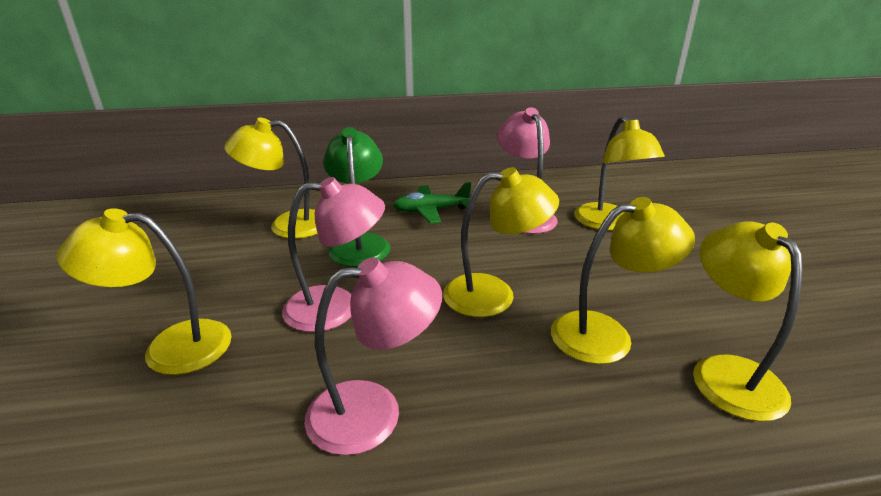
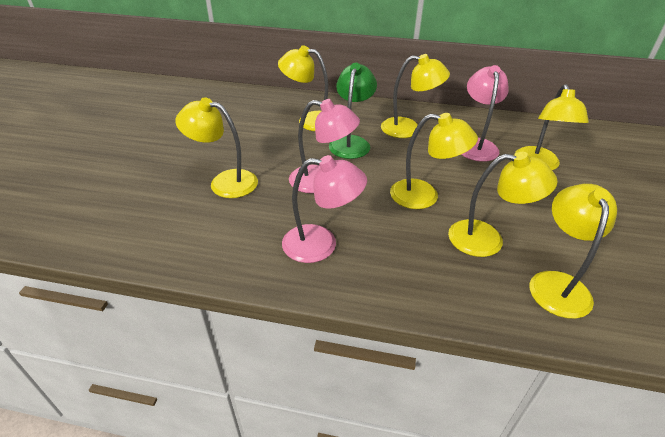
camera: 20 degrees right, 10 degrees up
(431, 211) = (409, 129): green plane -> yellow lamp

